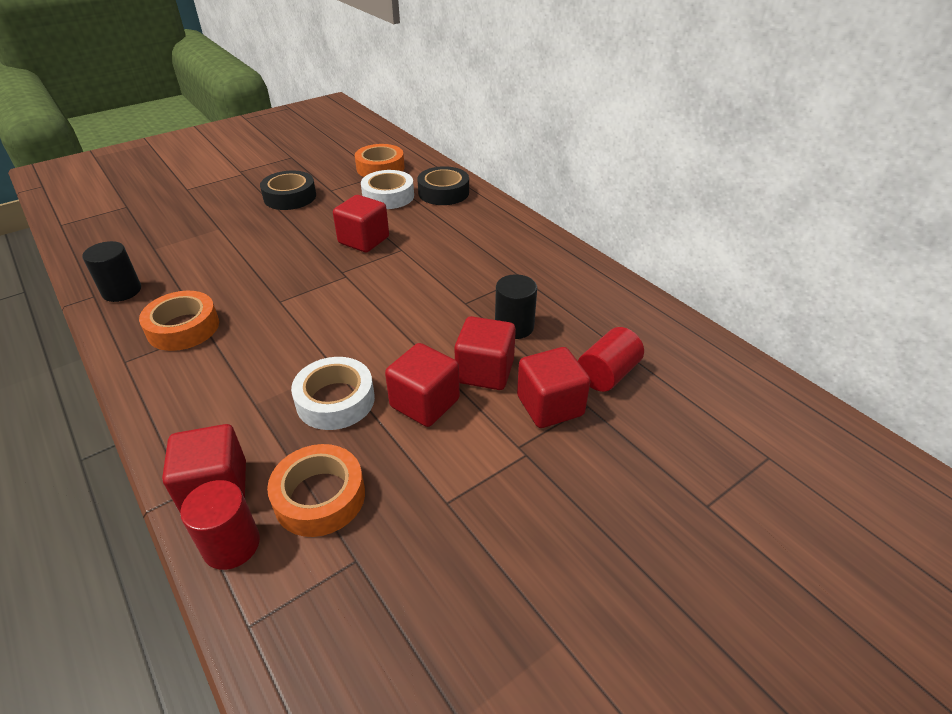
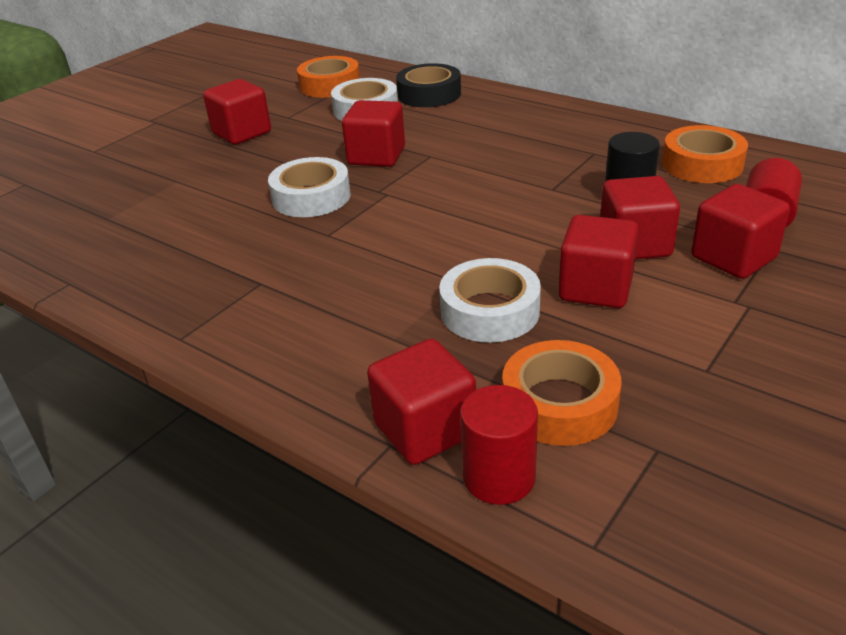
camera: 15 degrees left, 5 degrees down
(122, 291) = (106, 269): black cylinder -> none
(183, 328) = (228, 287): orange tape -> orange tape (702, 164)
(290, 197) = (242, 133): black tape -> red cube
(293, 265) = (311, 197): none -> white tape

